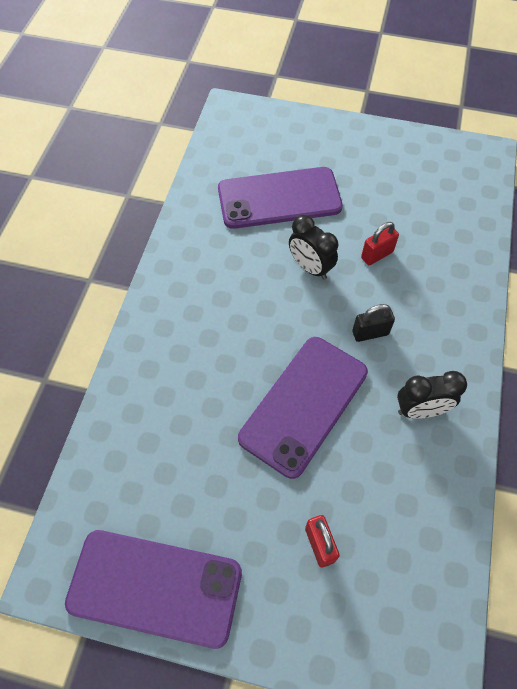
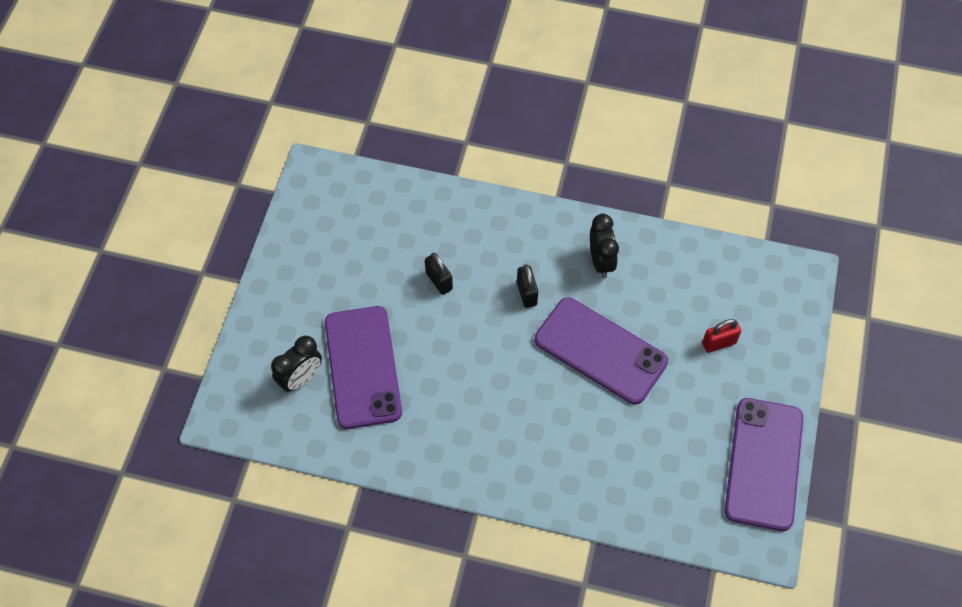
camera: 90 degrees left, 0 degrees up
(310, 267) = (453, 340): black clock -> black clock (301, 379)
(377, 255) = (439, 281): red padlock -> black padlock

